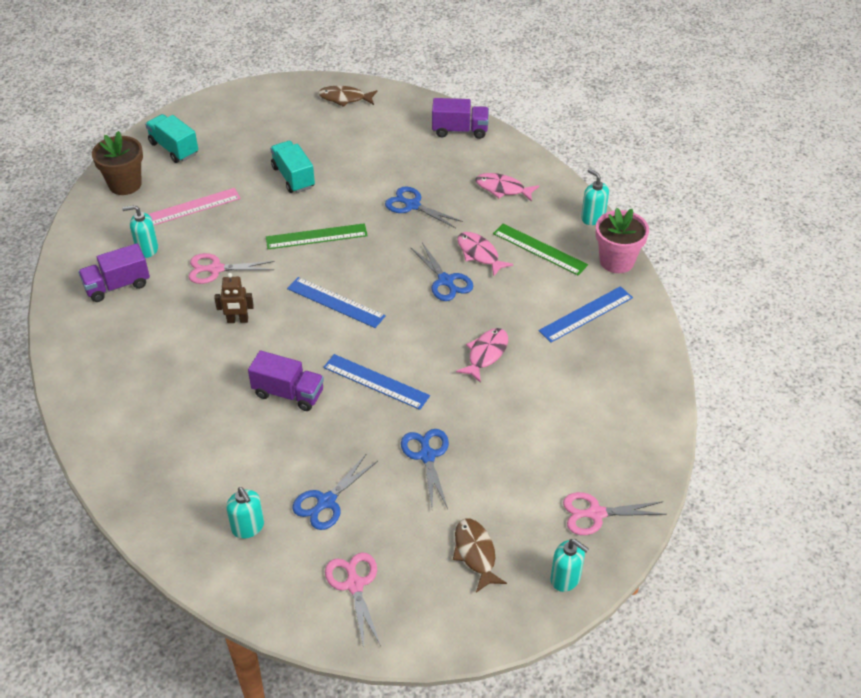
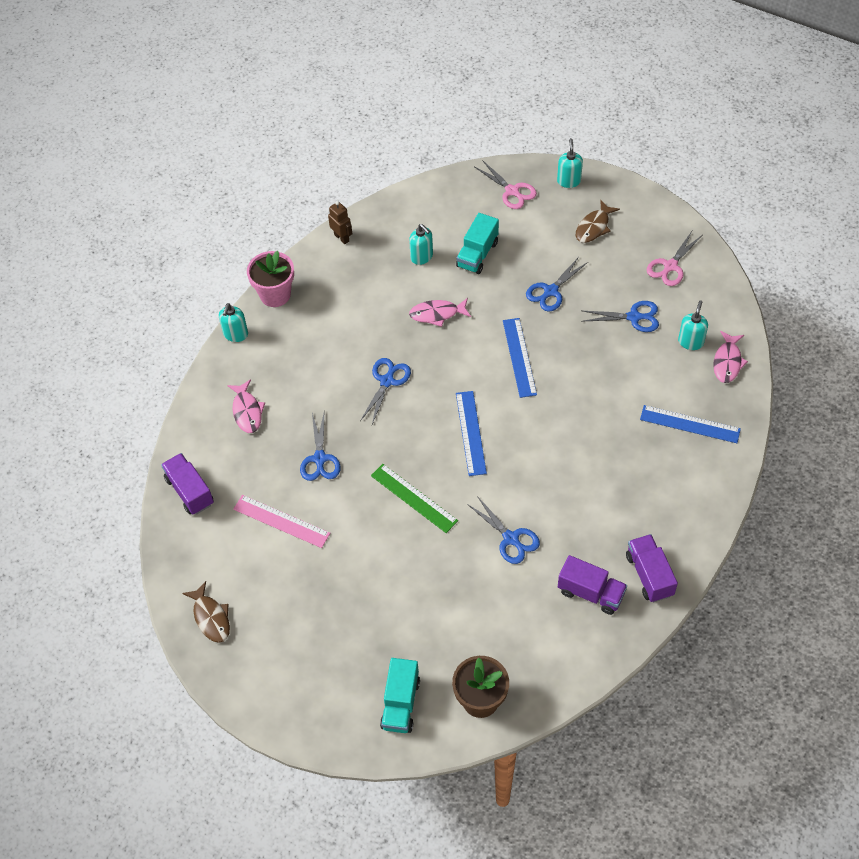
camera: 125 degrees left, 10 degrees up
(147, 249) = (536, 608): turquoise soap dispenser -> turquoise soap dispenser (422, 257)
(191, 207) = (461, 618): pink ruler -> pink ruler (281, 521)
(216, 269) = (511, 538): pink scissors -> blue scissors
(237, 320) = (545, 480): brown robot -> brown robot (342, 238)
(288, 393) = (577, 398): purple truck -> purple truck (649, 575)
(293, 177) = (357, 571): turquoise truck -> turquoise truck (477, 254)
(479, 254) = (339, 379): pink fish -> pink fish (727, 362)
(540, 249) = (301, 346): green ruler -> none
(586, 314) = (347, 282): blue ruler -> blue ruler (690, 424)

